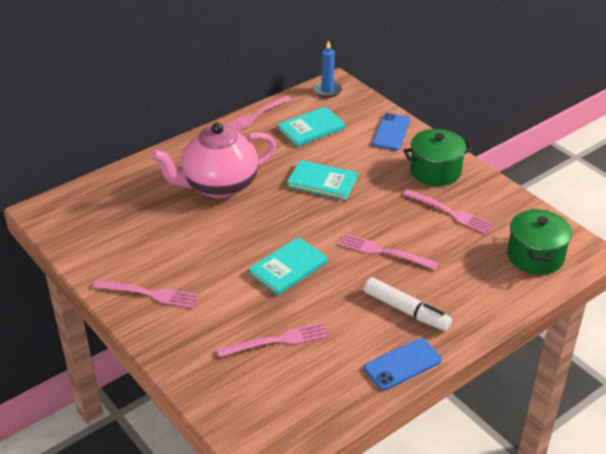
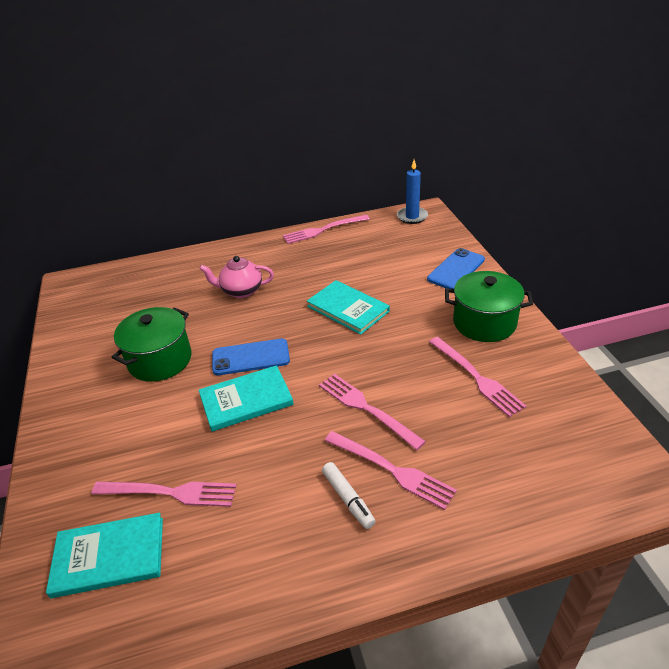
camera: 25 degrees right, 0 degrees up
(150, 294) = (88, 392): pink fork -> pink fork (392, 470)
(219, 186) = (241, 291): pink teapot -> pink teapot, size x0.51
(311, 129) = (372, 251): turquoise book -> turquoise book (109, 557)
(402, 364) = (296, 582): blue phone -> blue phone (250, 357)
(406, 310) = (348, 499): white marker -> white marker, size x0.62
(535, 256) = (566, 468): green pot -> green pot (160, 360)

